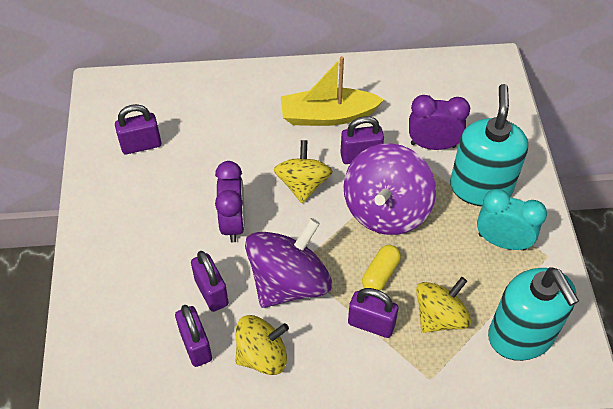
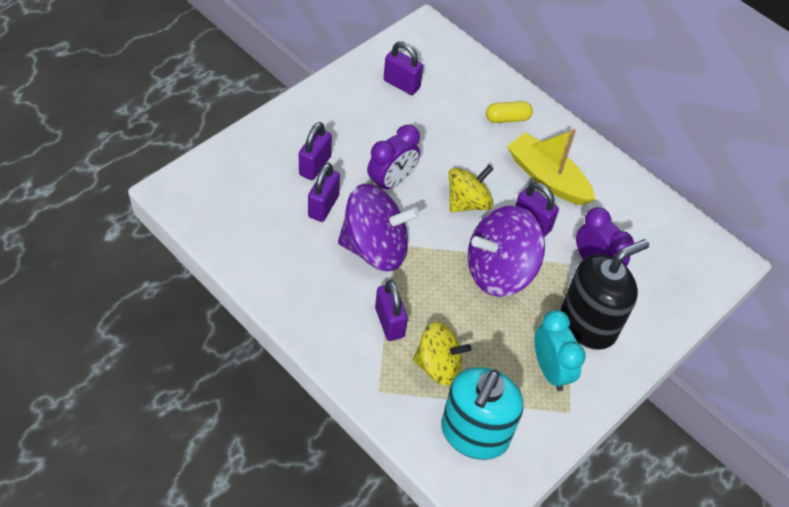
camera: 45 degrees right, 0 degrees up
(196, 345) = (274, 225): purple padlock -> purple padlock (315, 166)
(262, 355) = (302, 269): yellow spinning top -> none
(380, 274) = (438, 302): yellow capsule -> yellow capsule (507, 118)
(480, 187) = (588, 324): turquoise soap dispenser -> black soap dispenser

